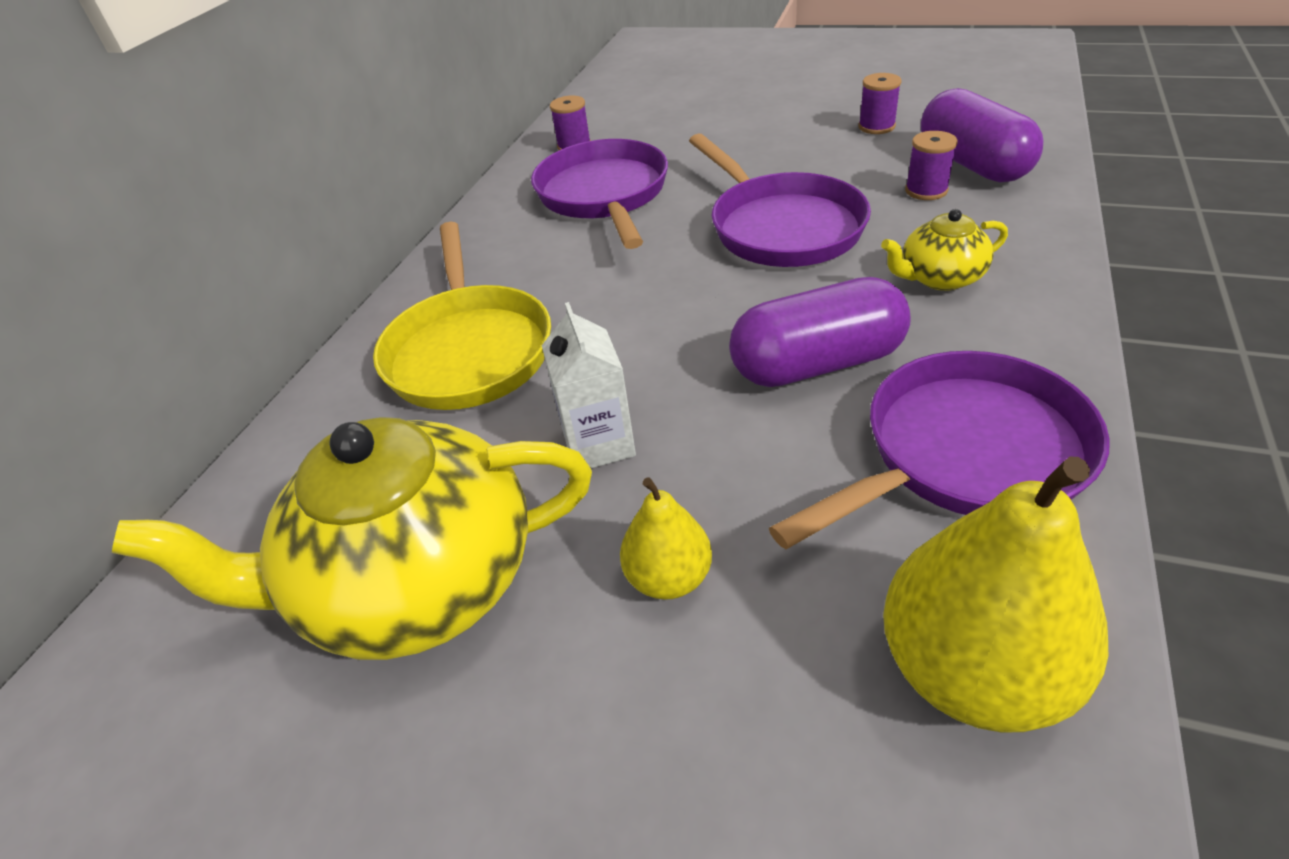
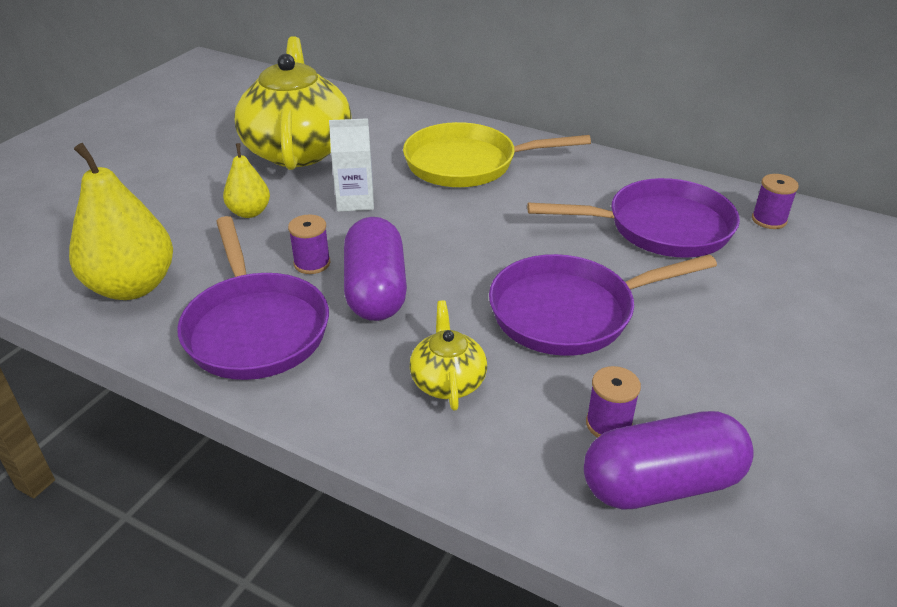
camera: 95 degrees right, 5 degrees down
(876, 126) = (786, 434): purple spool -> purple spool (312, 263)

